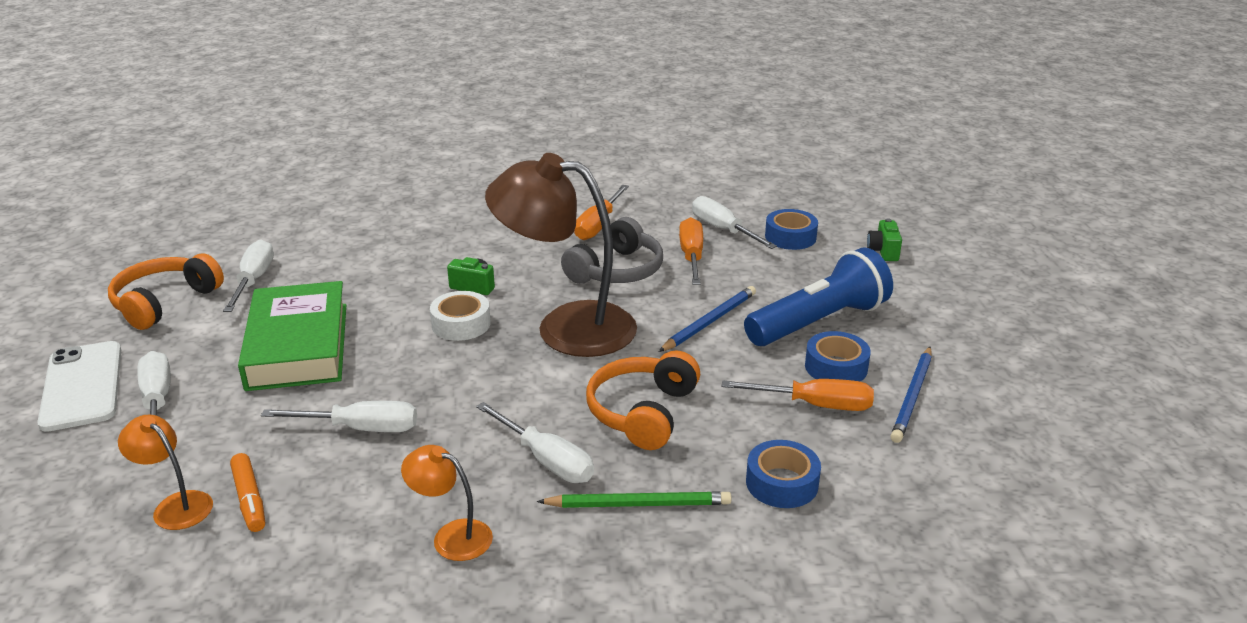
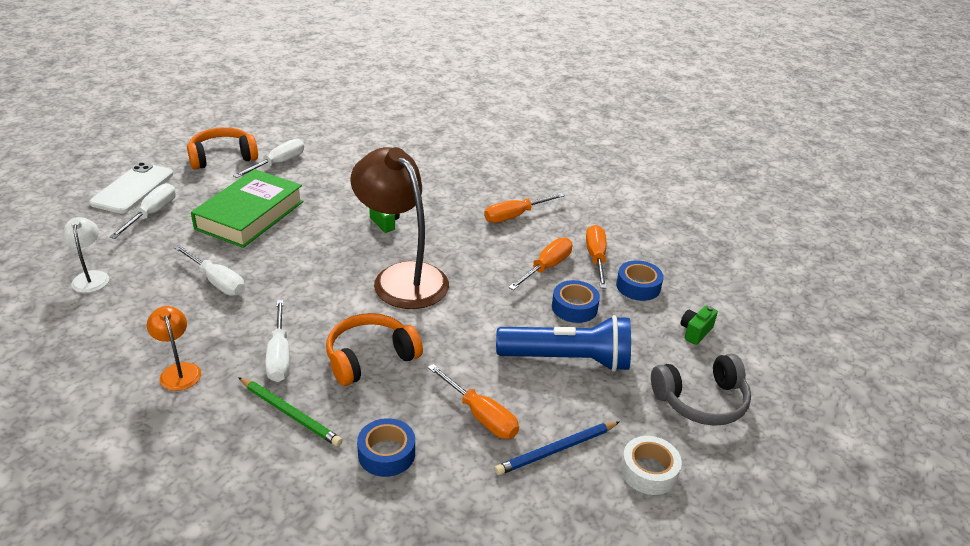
camera: 35 degrees right, 5 degrees up
(176, 505) = (91, 277): orange lamp -> white lamp
(249, 499) = (122, 293): orange marker -> none
(461, 324) = (346, 244): white tape -> white tape (649, 471)
(616, 270) = (483, 253): grey headphones -> grey headphones (701, 400)
(709, 322) = (494, 320): blue pencil -> none
(723, 230) = (596, 258): white screwdriver -> orange screwdriver
(836, 367) = (533, 398): blue tape -> blue tape (574, 307)

